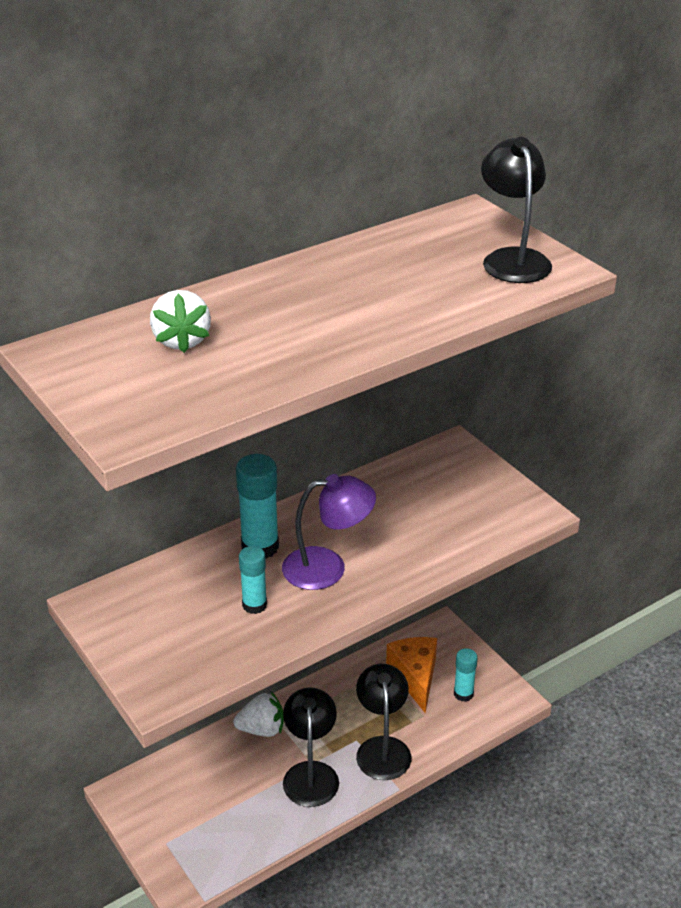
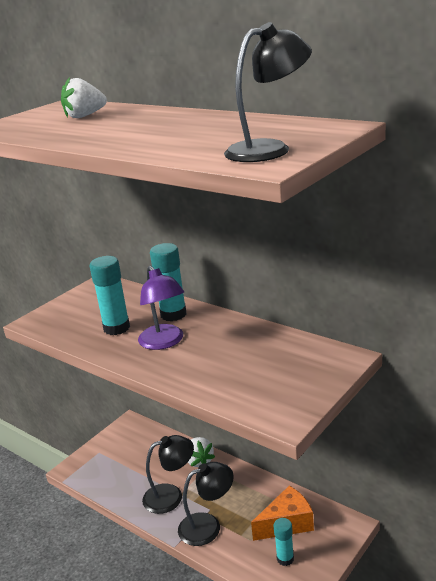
camera: 75 degrees right, 10 degrees down
(254, 605) = (116, 328): turquoise glue stick -> turquoise glue stick, size x1.60

